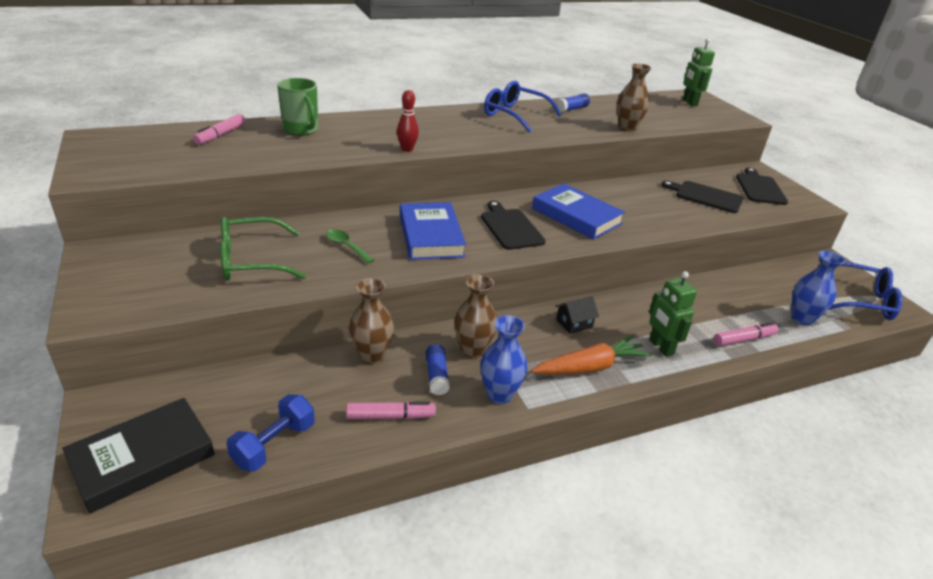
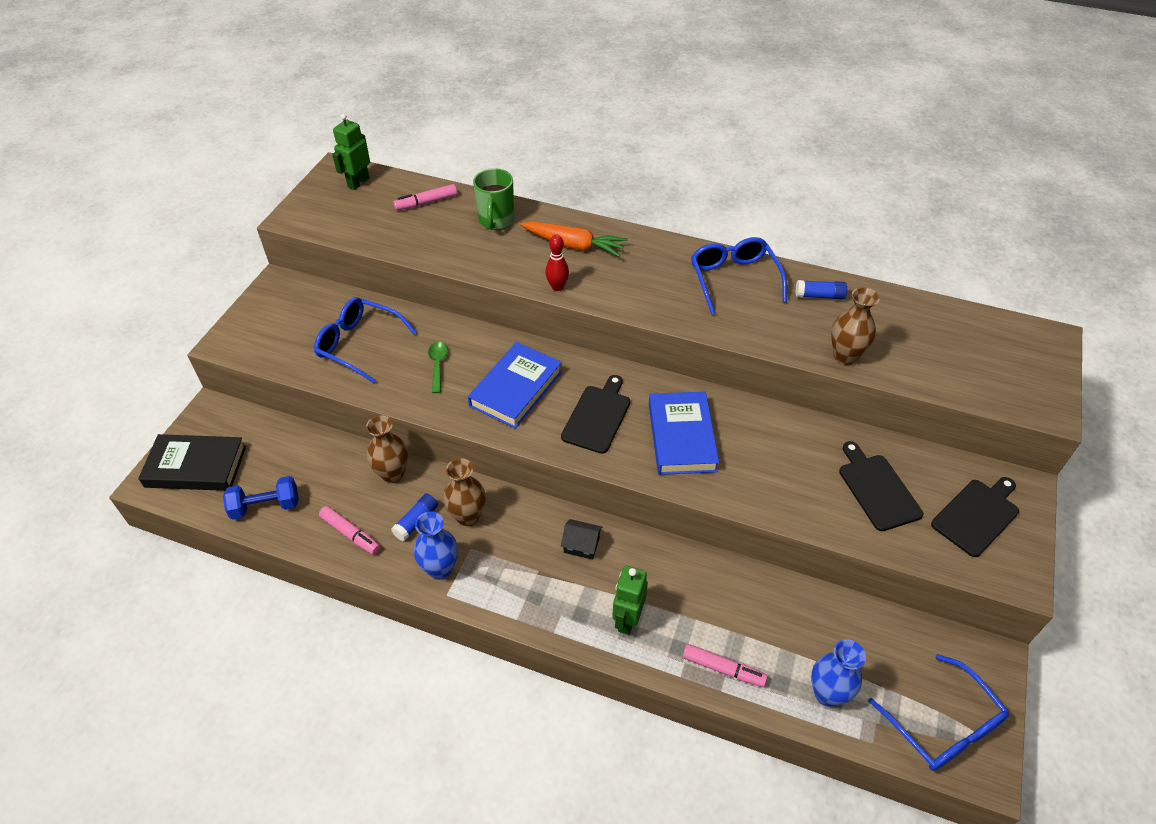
camera: 45 degrees right, 15 degrees up
(252, 261) = (359, 344): green glasses -> blue glasses
(590, 367) = (539, 594): orange carrot -> orange carrot (574, 245)
(689, 102) = (1012, 348): green robot -> green robot (358, 182)

